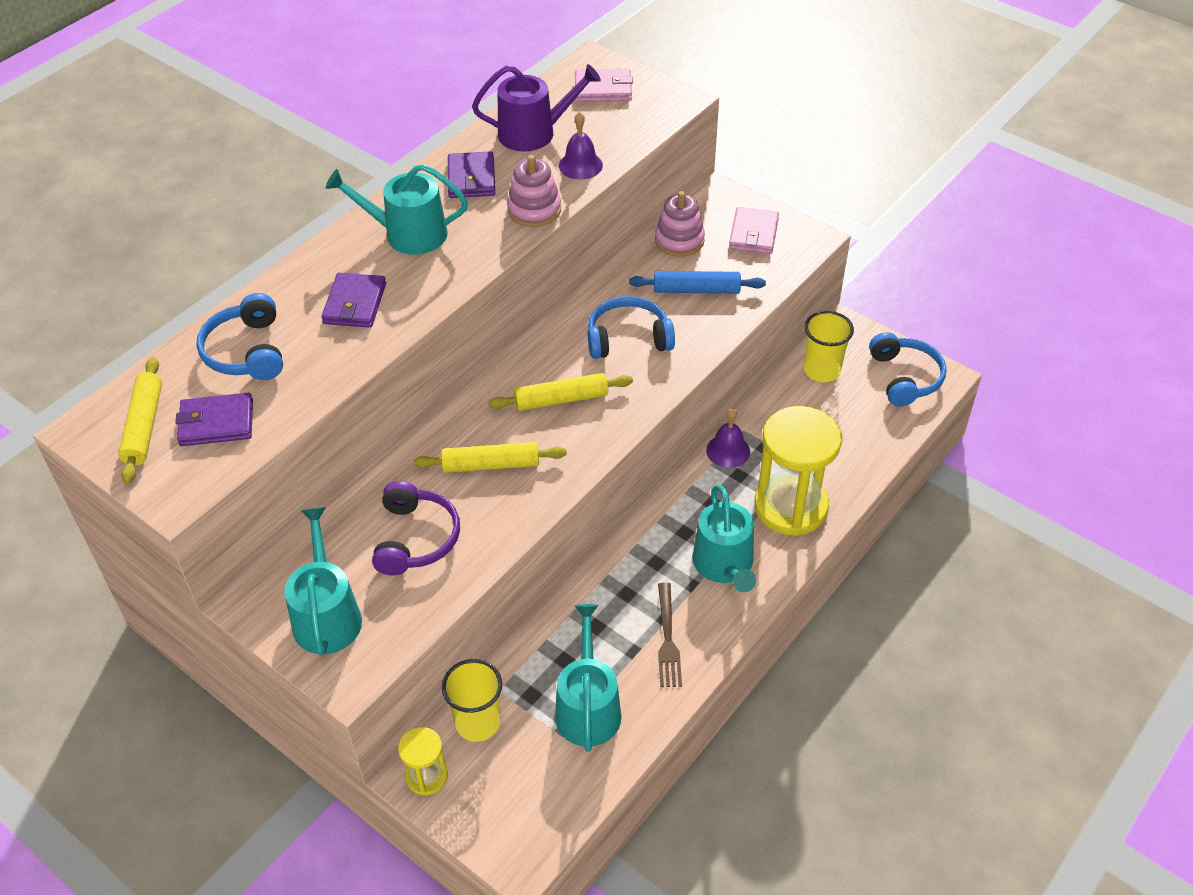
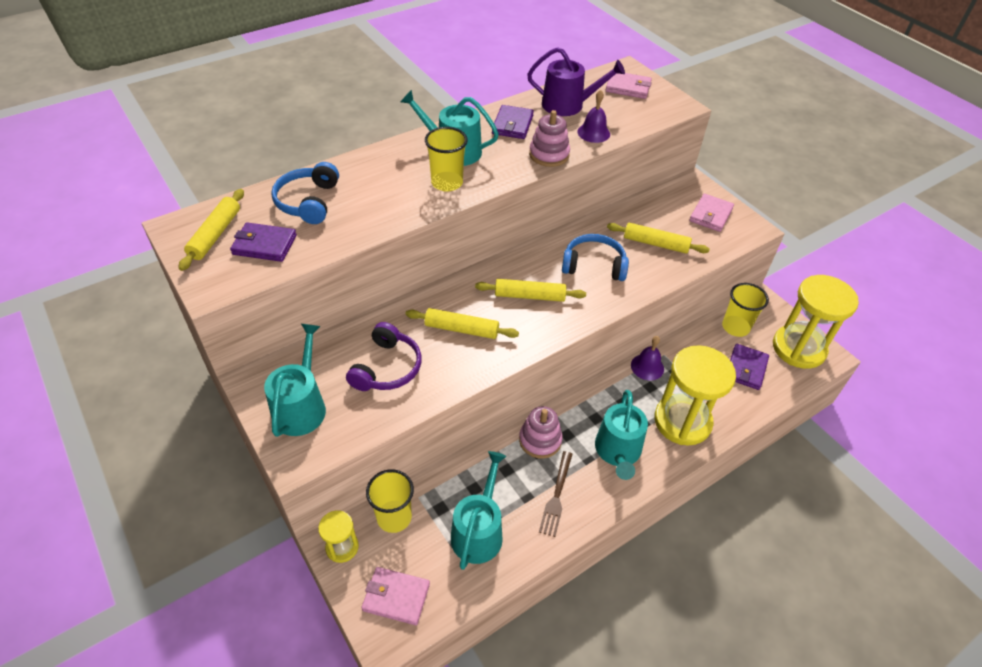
camera: 15 degrees right, 0 degrees up
(355, 304) = (396, 188): purple wallet -> purple wallet (746, 368)
(418, 281) = (447, 183): none -> yellow cup
(516, 811) = (396, 597): none -> pink wallet
(679, 240) = (654, 207): pink stacking toy -> pink stacking toy (540, 440)
(696, 290) = (655, 243): blue rolling pin -> yellow rolling pin
(905, 377) = (798, 348): blue headphones -> yellow hourglass

